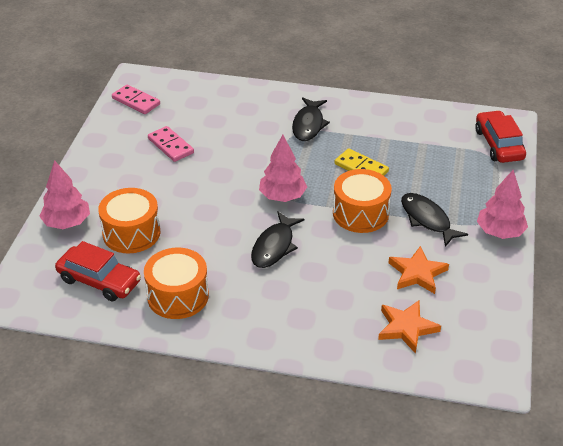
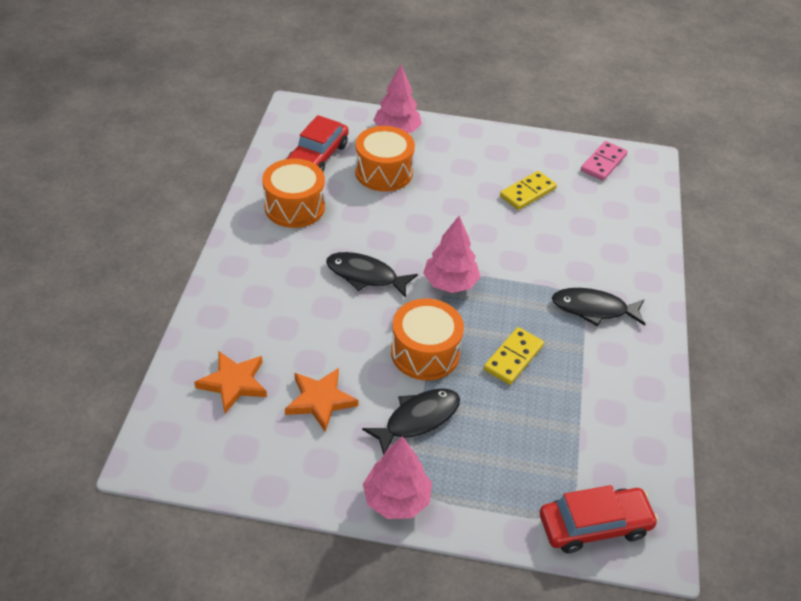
camera: 85 degrees right, 5 degrees up
(171, 146) = (528, 192): pink domino -> yellow domino

